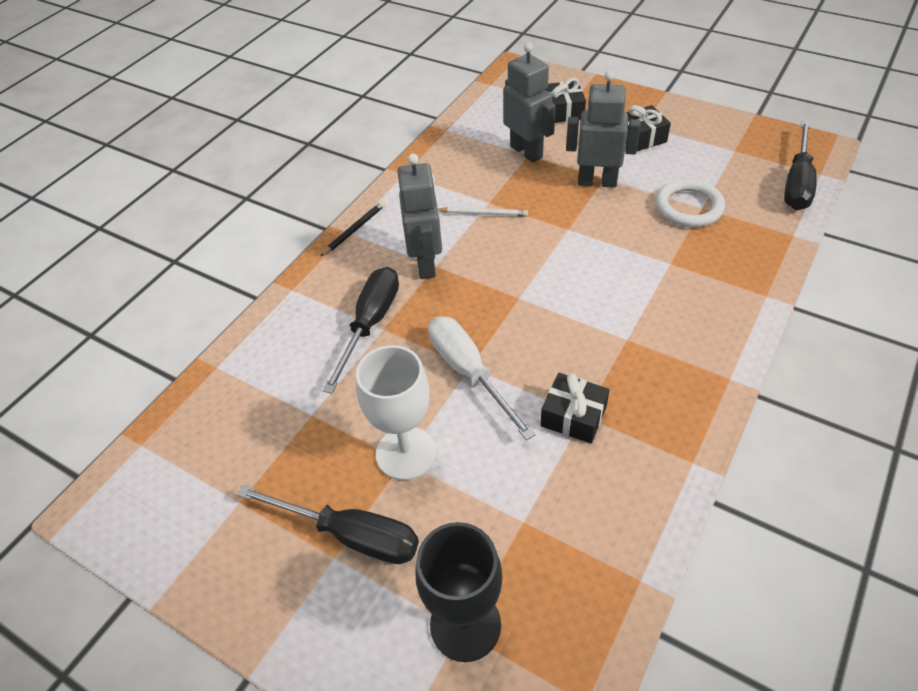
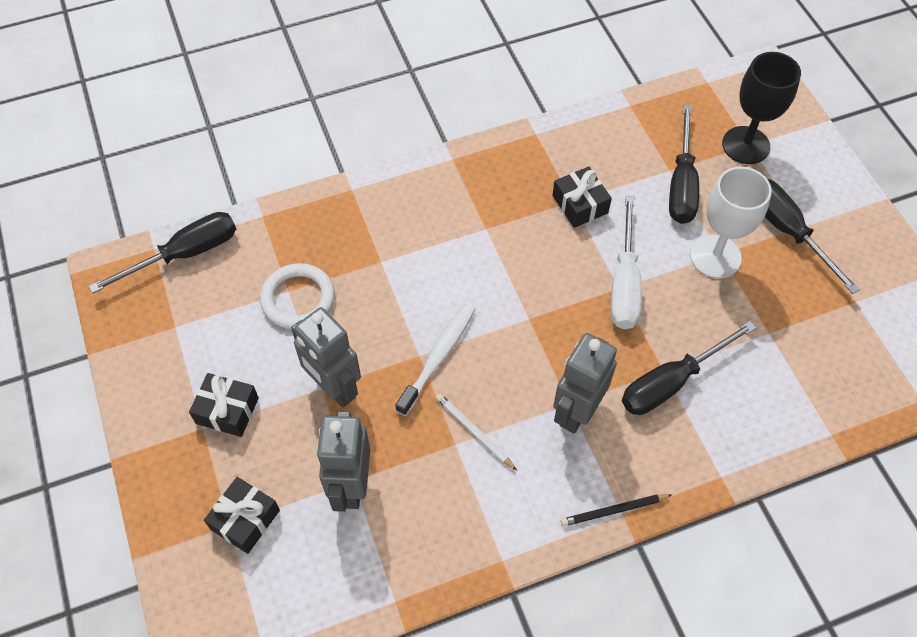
camera: 145 degrees left, 10 degrees up
(497, 512) = (681, 184): none -> black screwdriver
(554, 235) = (438, 357): none -> white toothbrush

